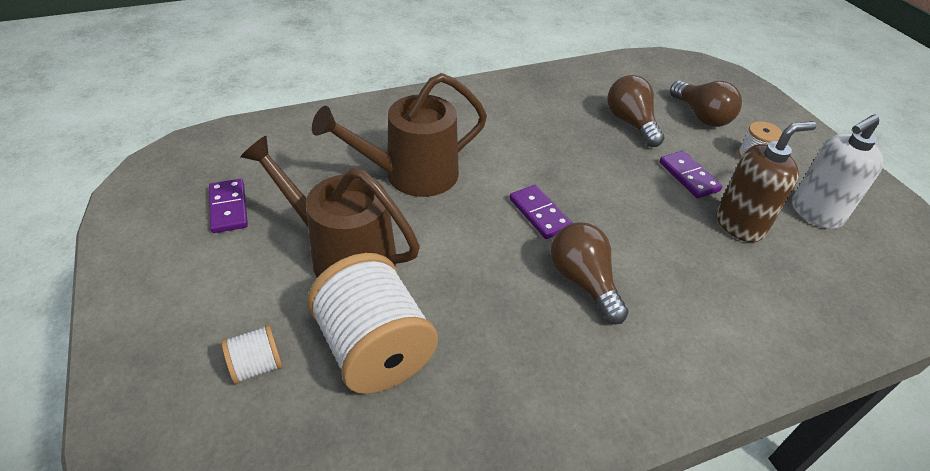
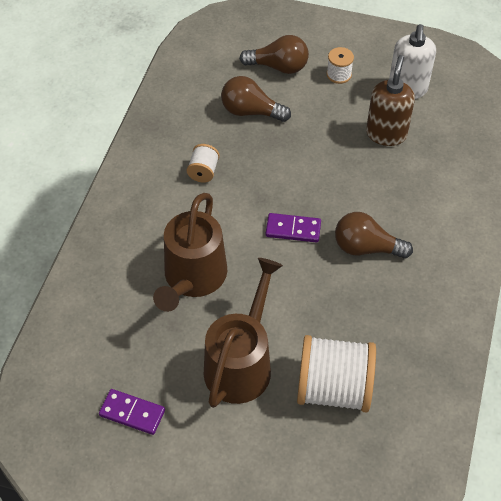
camera: 50 degrees left, 10 degrees up
(257, 366) = (299, 458): white spool -> white spool (203, 171)
(344, 255) = (241, 363): brown watering can -> brown watering can turned 135 degrees clockwise
(688, 176) = (327, 124): purple domino -> none

